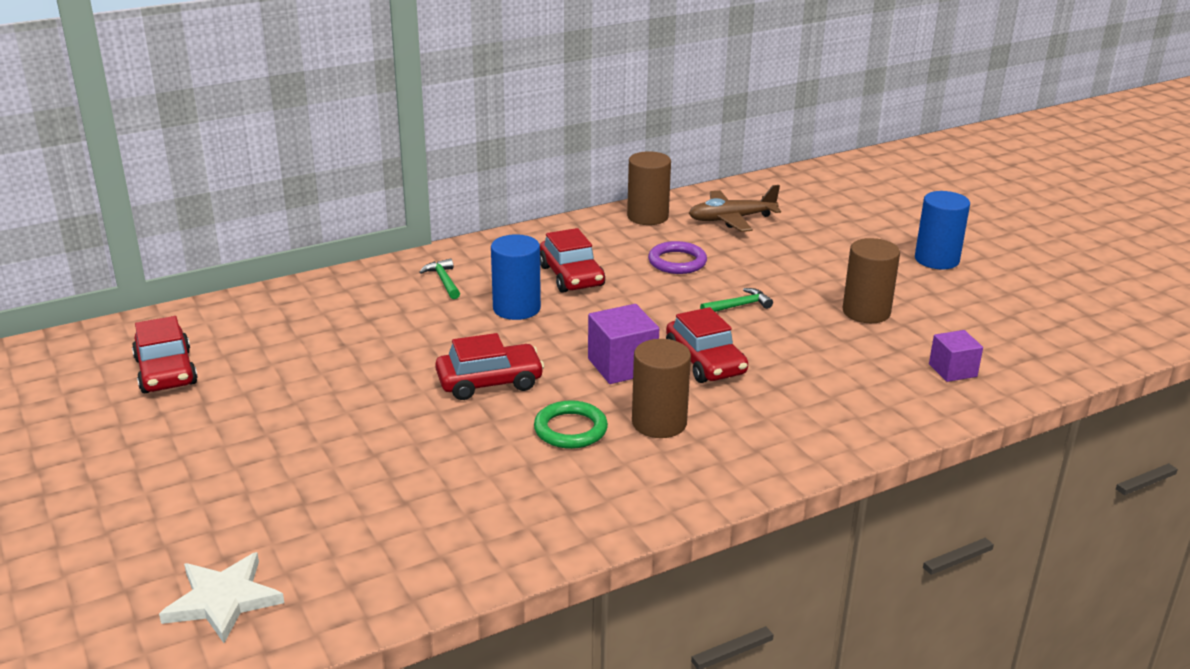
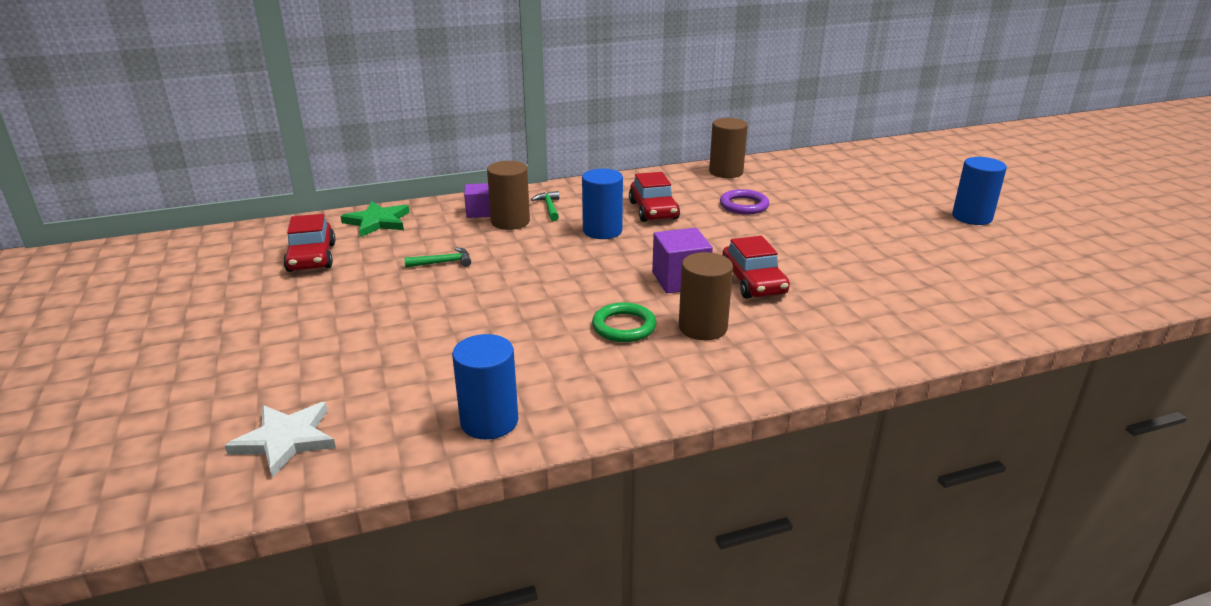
camera: 10 degrees right, 0 degrees up
(232, 316) = (377, 222): none -> green star
(448, 555) = (489, 421): none -> blue cylinder
(489, 382) = (565, 284): red car -> none
(731, 219) = (795, 177): brown plane -> none
(738, 306) = (790, 241): green hammer -> green hammer (443, 262)
(866, 312) = (903, 253): brown cylinder -> brown cylinder (510, 222)
(952, 370) = (979, 305): purple cube -> purple cube (479, 212)

